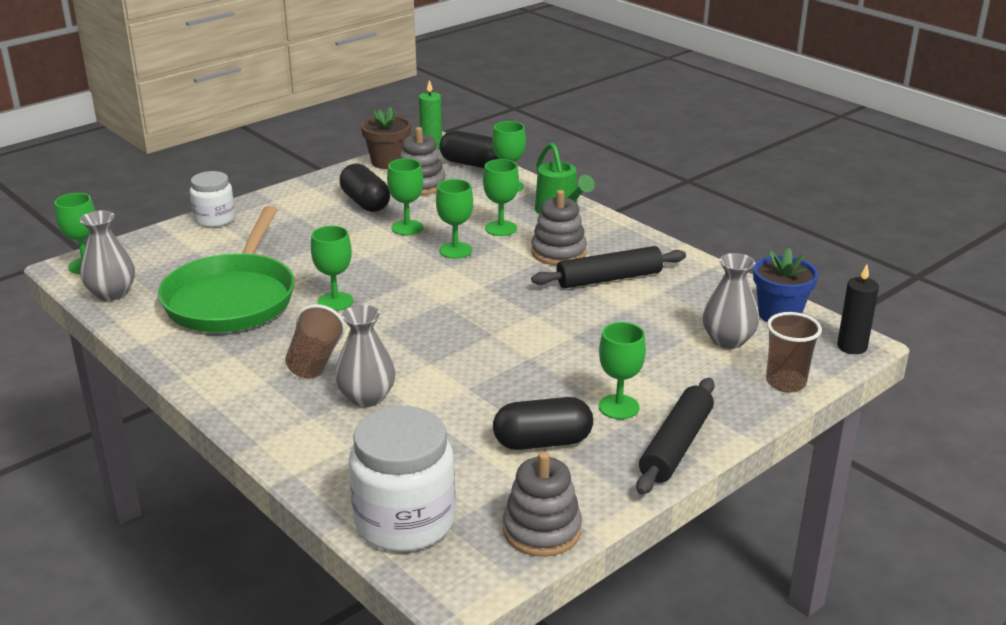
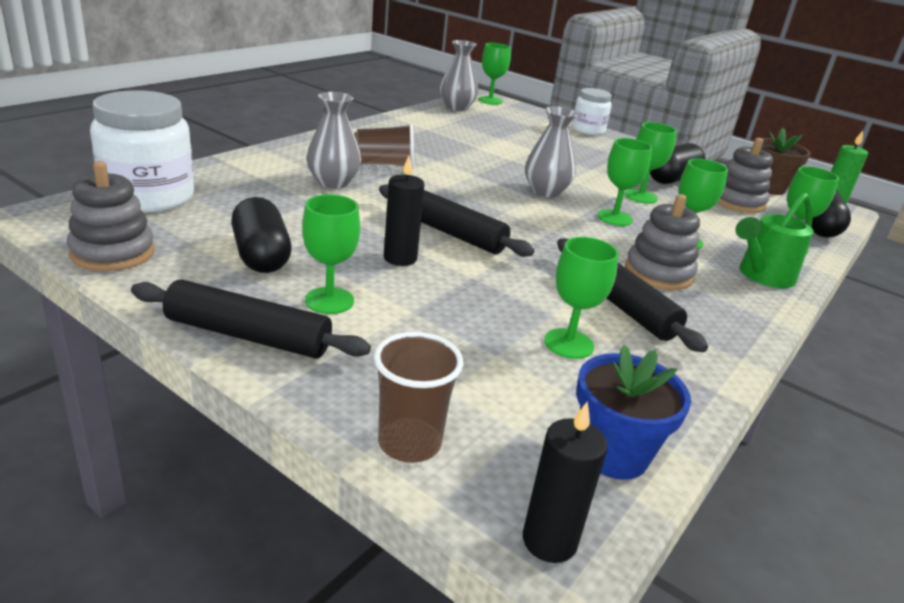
camera: 75 degrees right, 0 degrees up
(233, 298) = (469, 138): green pan -> none
(335, 301) = (483, 170): green goblet -> green goblet (568, 343)
(488, 338) = (450, 232): none -> black rolling pin
(542, 368) = (400, 258): none -> black candle
(728, 340) = (510, 393): grey vase -> grey vase (545, 191)

